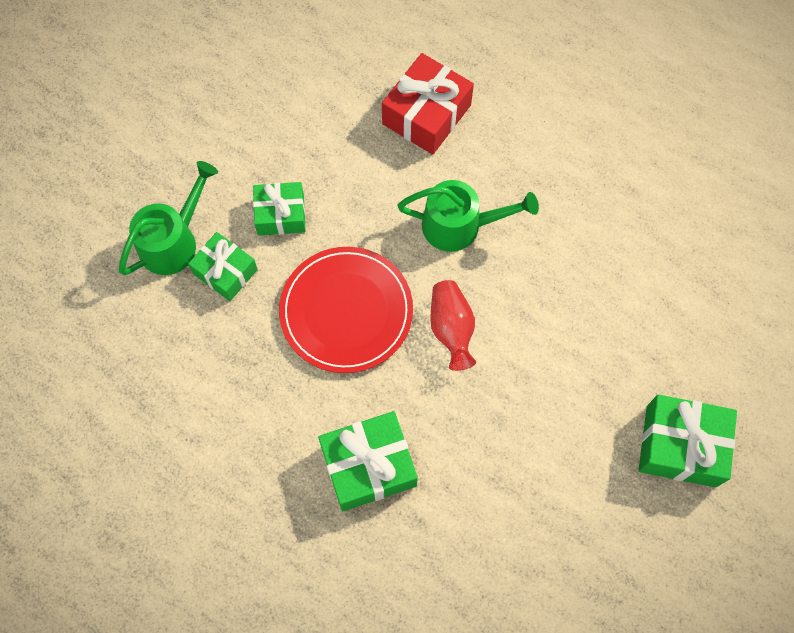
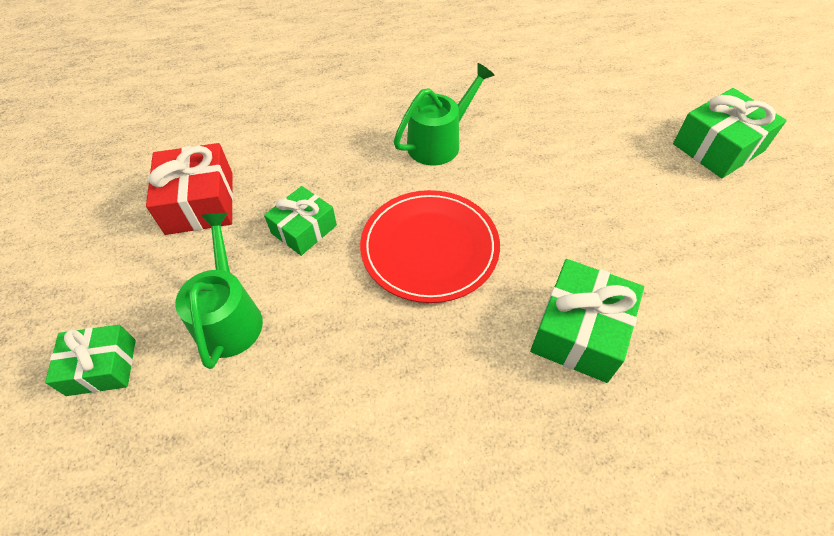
camera: 45 degrees left, 15 degrees down
(225, 272) = (302, 301): green gift -> green gift (102, 367)
(426, 114) = (340, 105): red gift -> red gift (200, 202)
(451, 329) = (512, 199): red vase -> none

